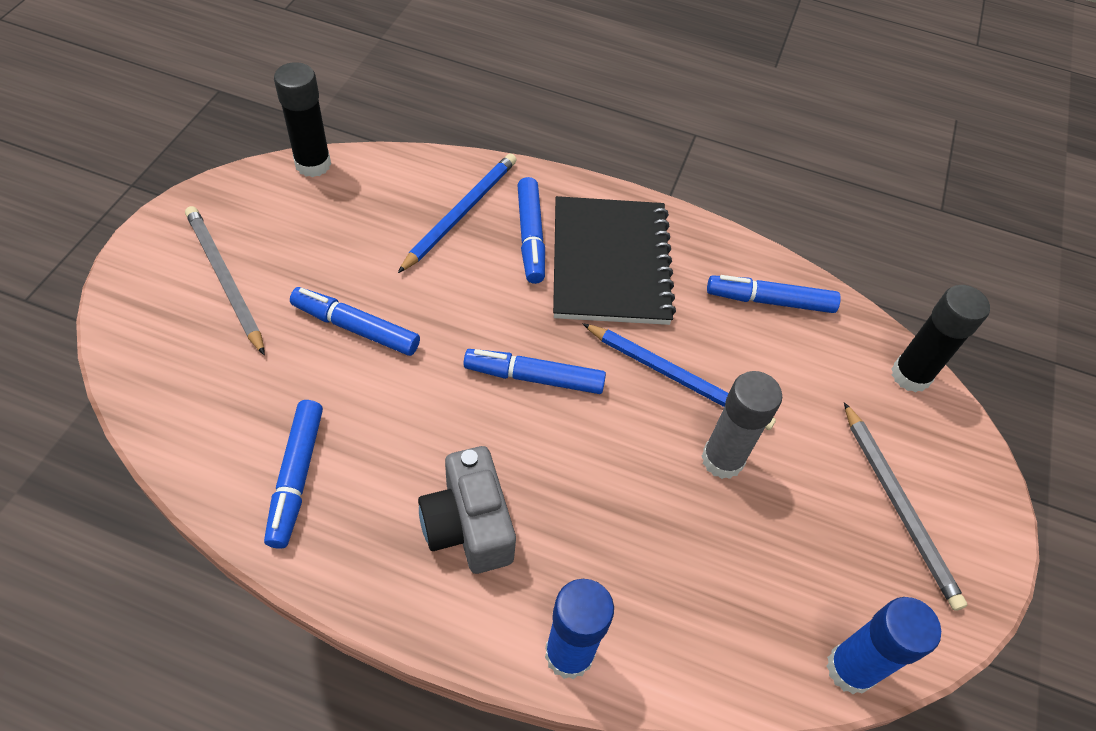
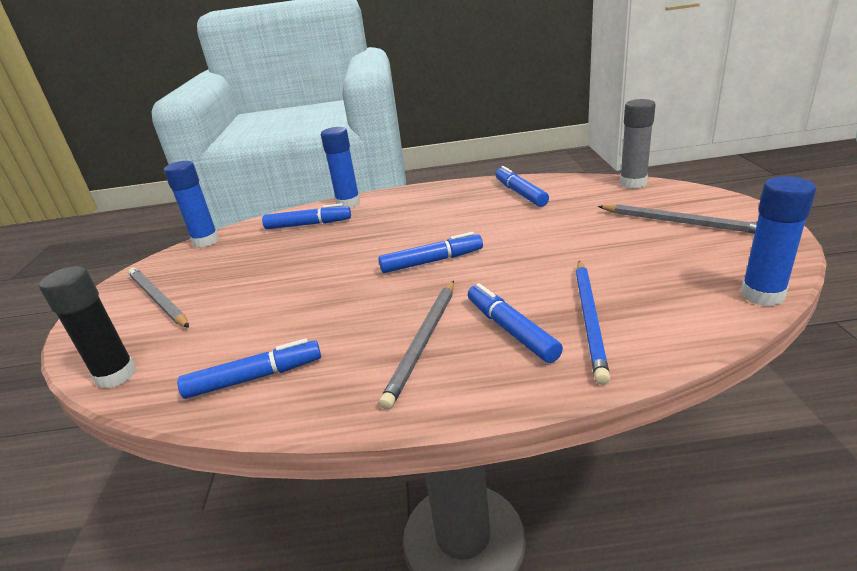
camera: 165 degrees right, 25 degrees down
(313, 164) = (762, 295): black glue stick -> blue glue stick
(356, 328) = (568, 237): blue marker -> blue marker (308, 224)
(468, 525) = (421, 211): grey camera -> none
(610, 263) = (423, 342): black notebook -> grey pencil
(678, 379) = (328, 298): blue pencil -> none
(722, 459) = (285, 276): grey glue stick -> grey glue stick (633, 183)

